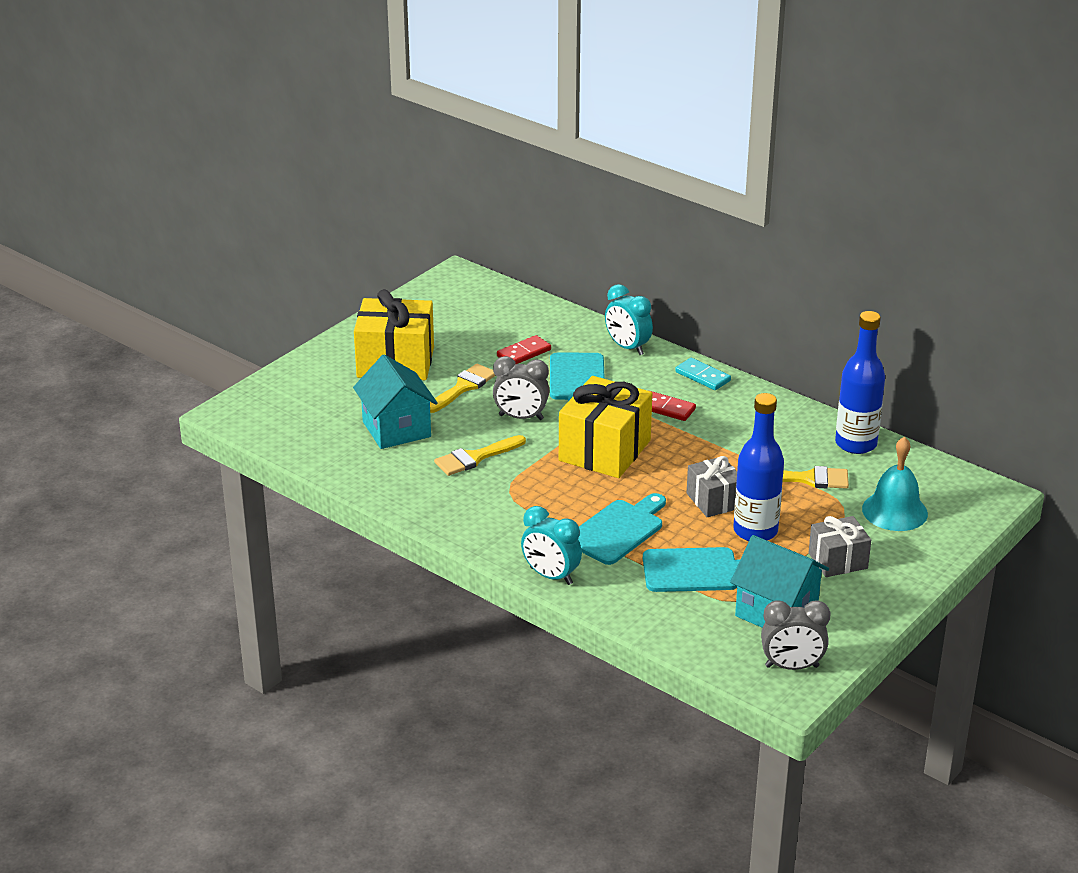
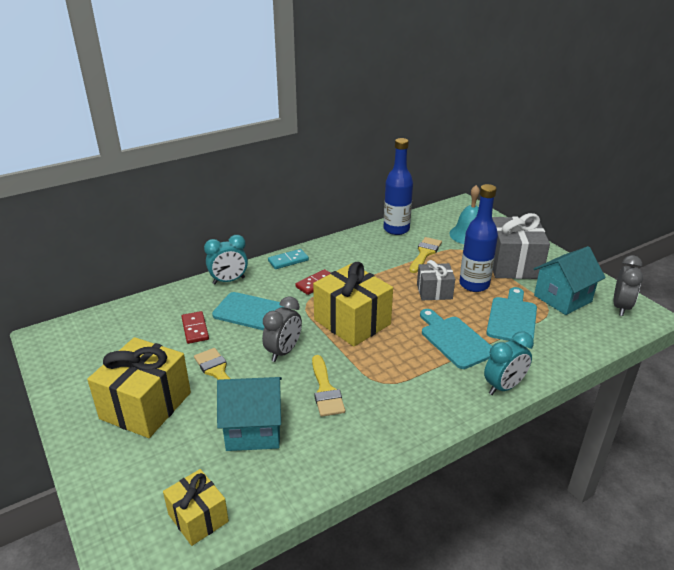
camera: 70 degrees left, 0 degrees up
(284, 429) = (198, 518): none -> yellow gift
(838, 561) = (513, 264): grey gift -> grey gift, size x1.74

